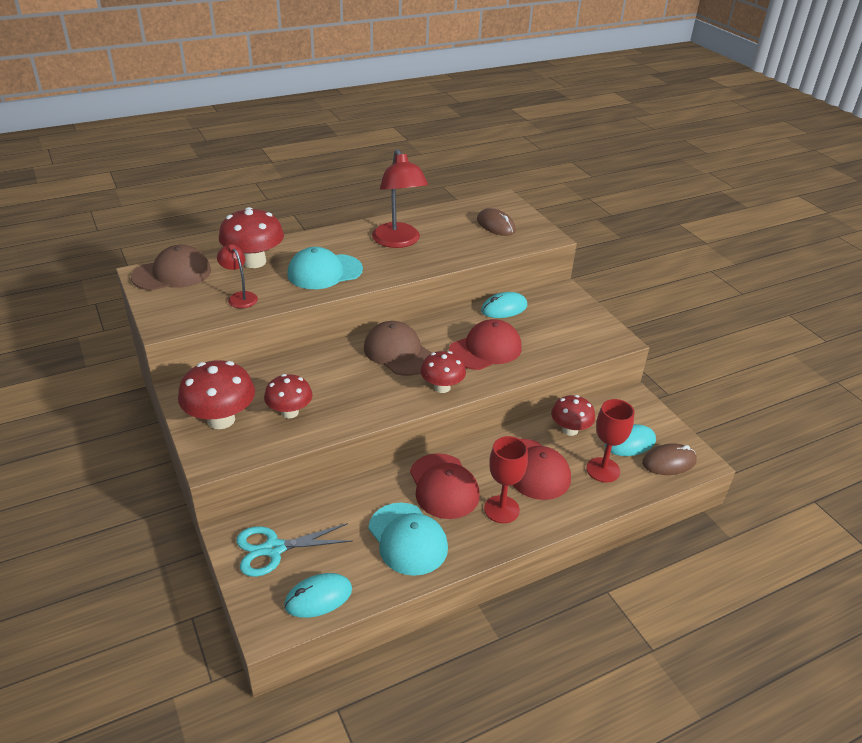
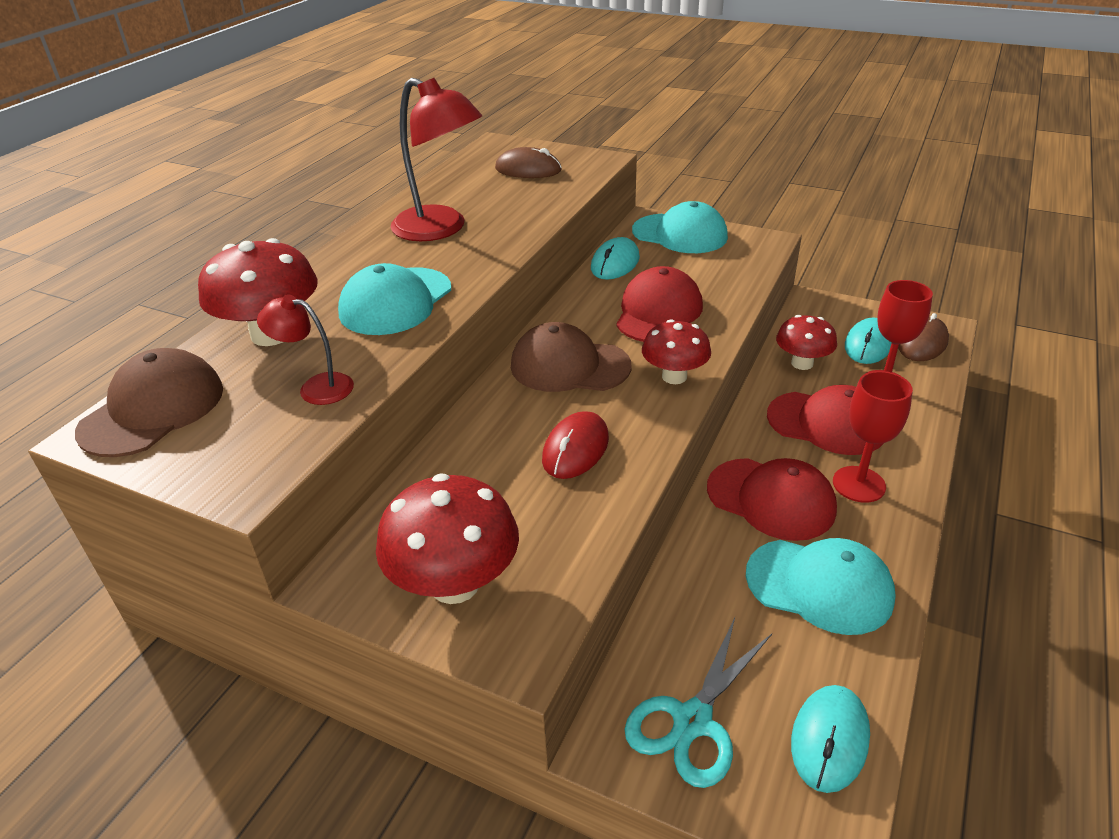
camera: 35 degrees left, 0 degrees up
(290, 412) = (538, 513): red mushroom -> none
(344, 394) = (575, 449): none -> red mouse
(569, 309) = (680, 234): none -> turquoise cap

